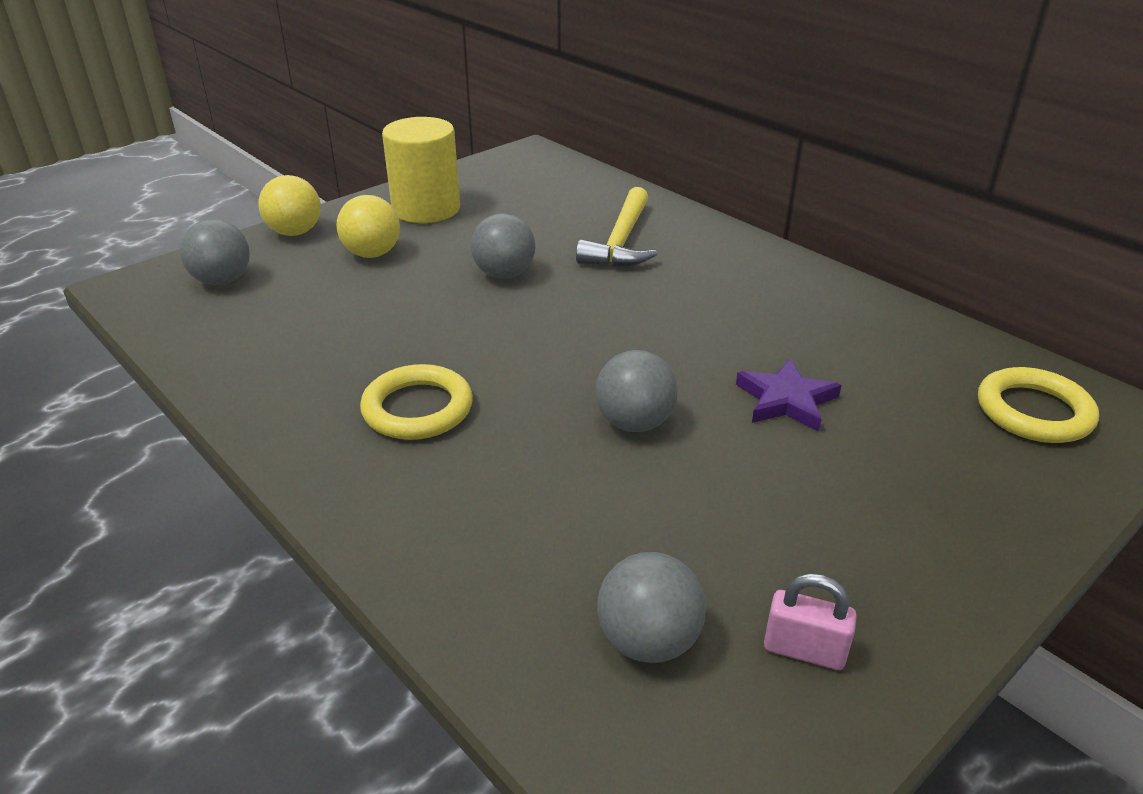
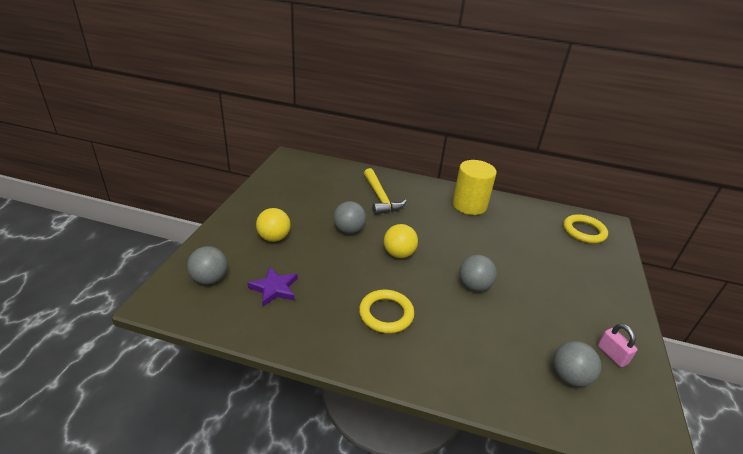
camera: 35 degrees left, 0 degrees up
(295, 232) = (217, 237): yellow ball -> yellow ball (398, 254)
(426, 209) = (273, 204): yellow cylinder -> yellow cylinder (469, 205)
(786, 400) = (512, 255): purple star -> purple star (274, 288)
(804, 650) = (612, 355): pink padlock -> pink padlock turned 75 degrees clockwise

